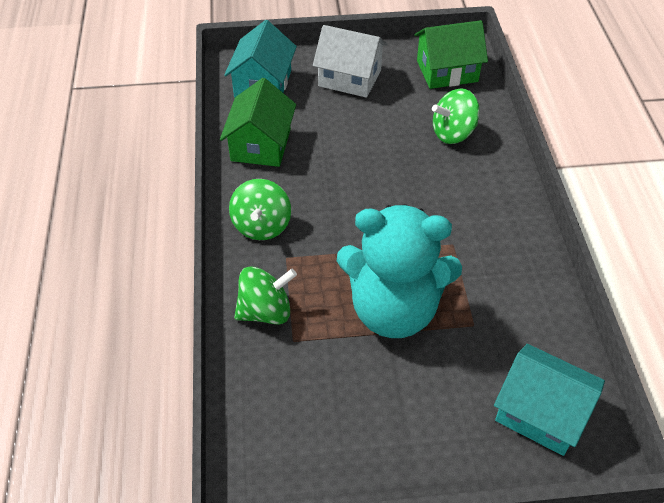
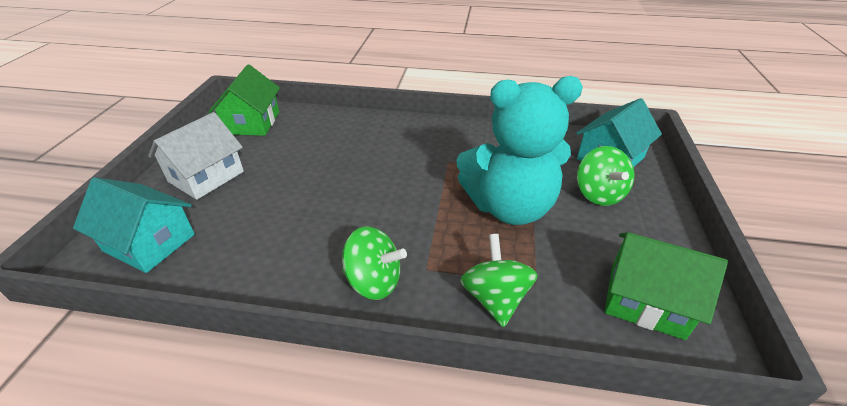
camera: 75 degrees left, 10 degrees down
(261, 145) = (248, 261): green house -> green house (646, 301)
(394, 310) = (509, 207): turquoise teddy bear -> turquoise teddy bear turned 60 degrees clockwise
(453, 133) = (327, 135): green spinning top -> green spinning top (598, 194)

